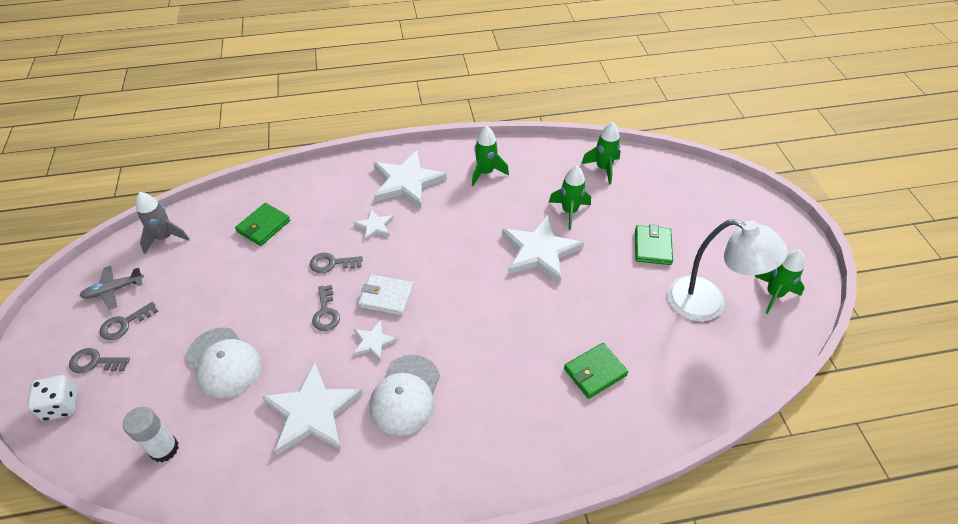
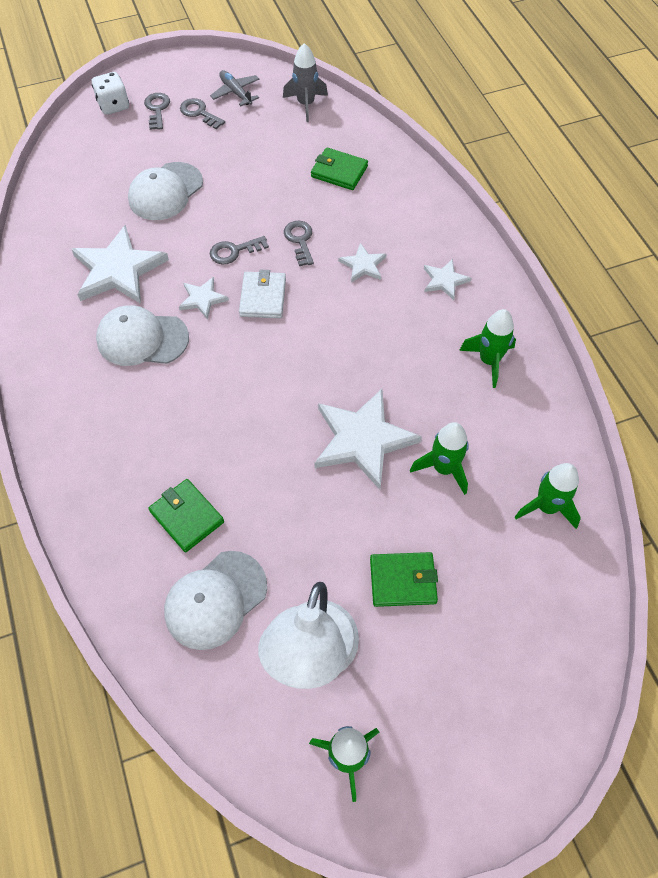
camera: 80 degrees right, 10 degrees up
(164, 449) = (77, 180): white glue stick -> none
(407, 182) = (444, 280): white star -> white star, size x0.50
(666, 358) = (215, 600): none -> white cap

